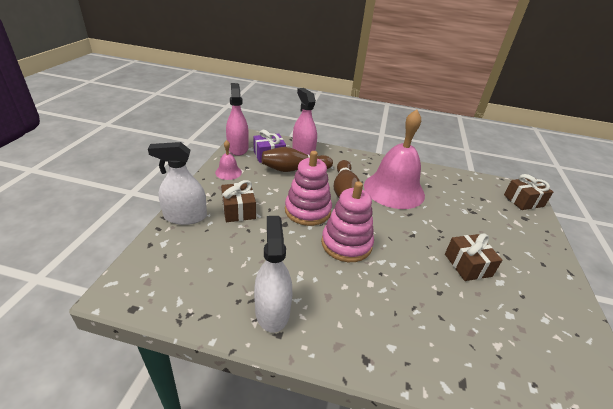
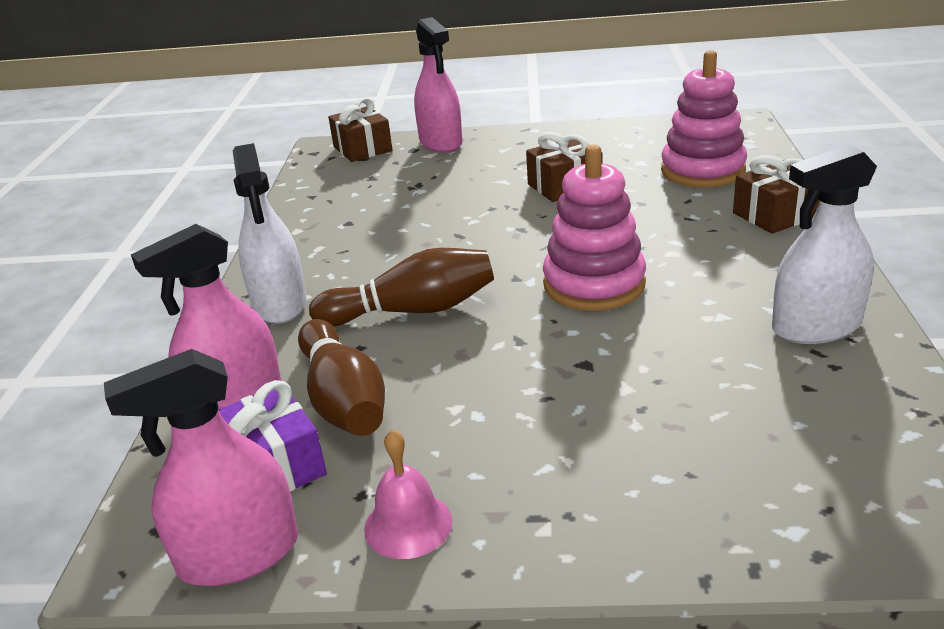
camera: 95 degrees left, 5 degrees down
(185, 216) = (671, 533): white spray bottle -> white spray bottle (280, 304)
(238, 210) = (581, 444): brown gift -> brown gift (776, 214)
(307, 211) = (518, 343): pink stacking toy -> pink stacking toy (702, 171)
(394, 190) = (382, 256): pink bell -> none
(536, 230) = (441, 143): none -> pink spray bottle

